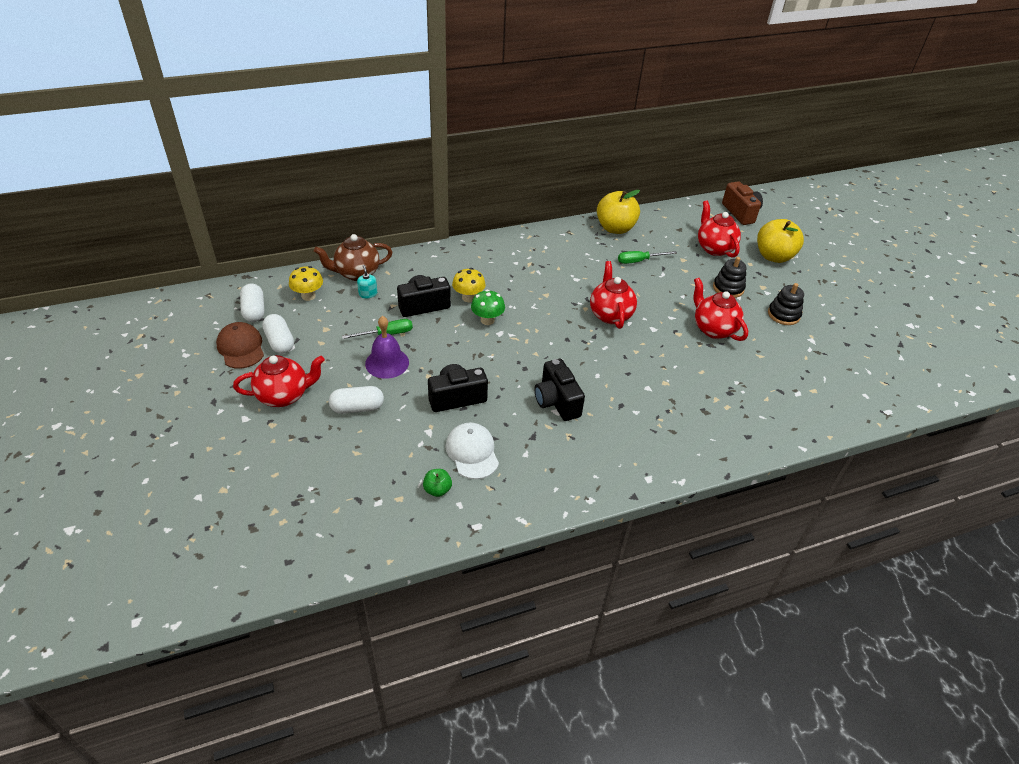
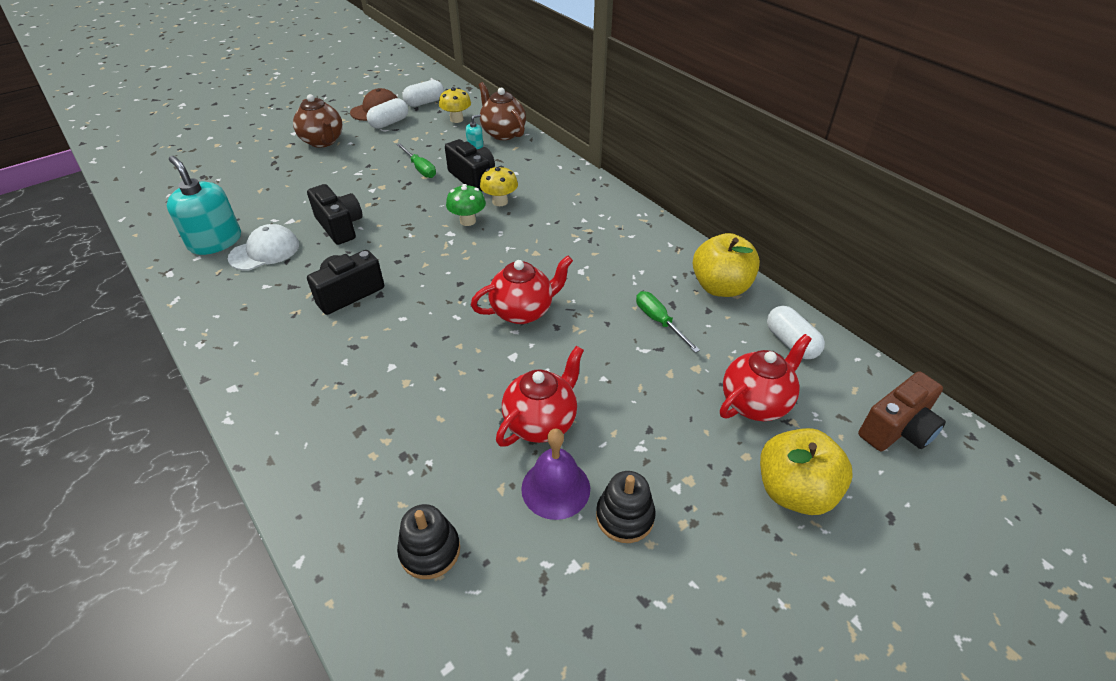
camera: 75 degrees right, 0 degrees up
(284, 396) = (323, 141): red teapot -> brown teapot
(357, 408) = (315, 177): white capsule -> white capsule (791, 343)
(387, 363) = (379, 178): purple bell -> purple bell (555, 488)
(437, 490) = (215, 241): green apple -> turquoise soap dispenser
(728, 288) = (655, 431): black stacking toy -> black stacking toy (430, 550)

